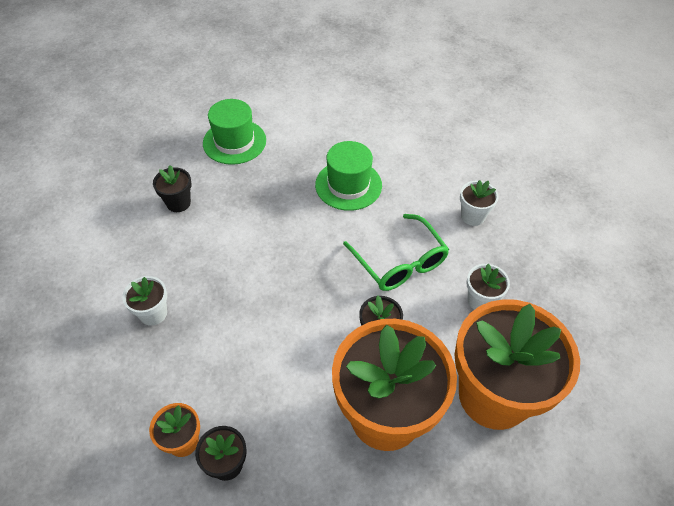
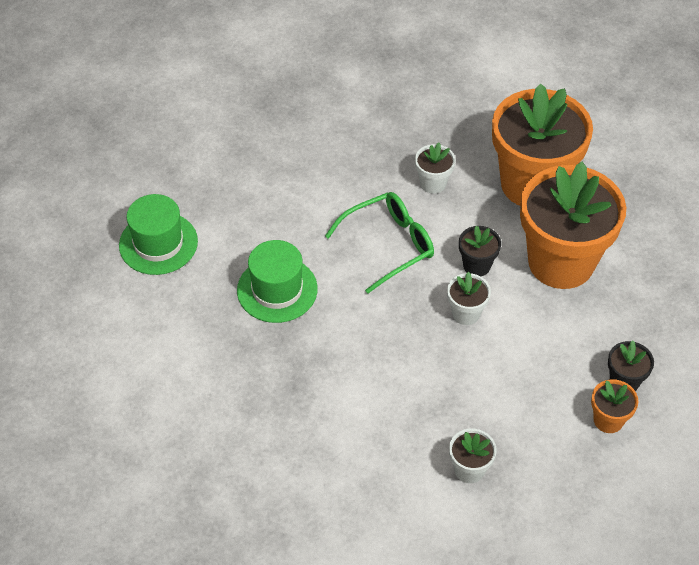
camera: 90 degrees left, 0 degrees up
(178, 203) = (305, 468): black flower pot -> none
(234, 142) = (195, 416): green hat -> green hat (158, 243)
(472, 216) = (325, 179): white flower pot -> white flower pot (466, 313)

